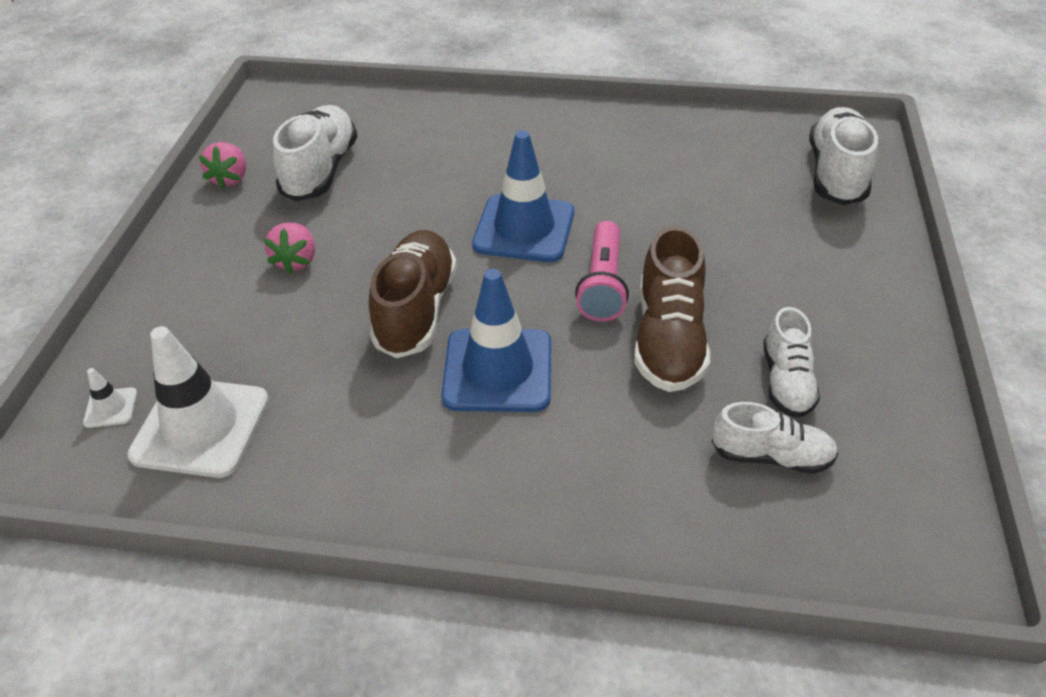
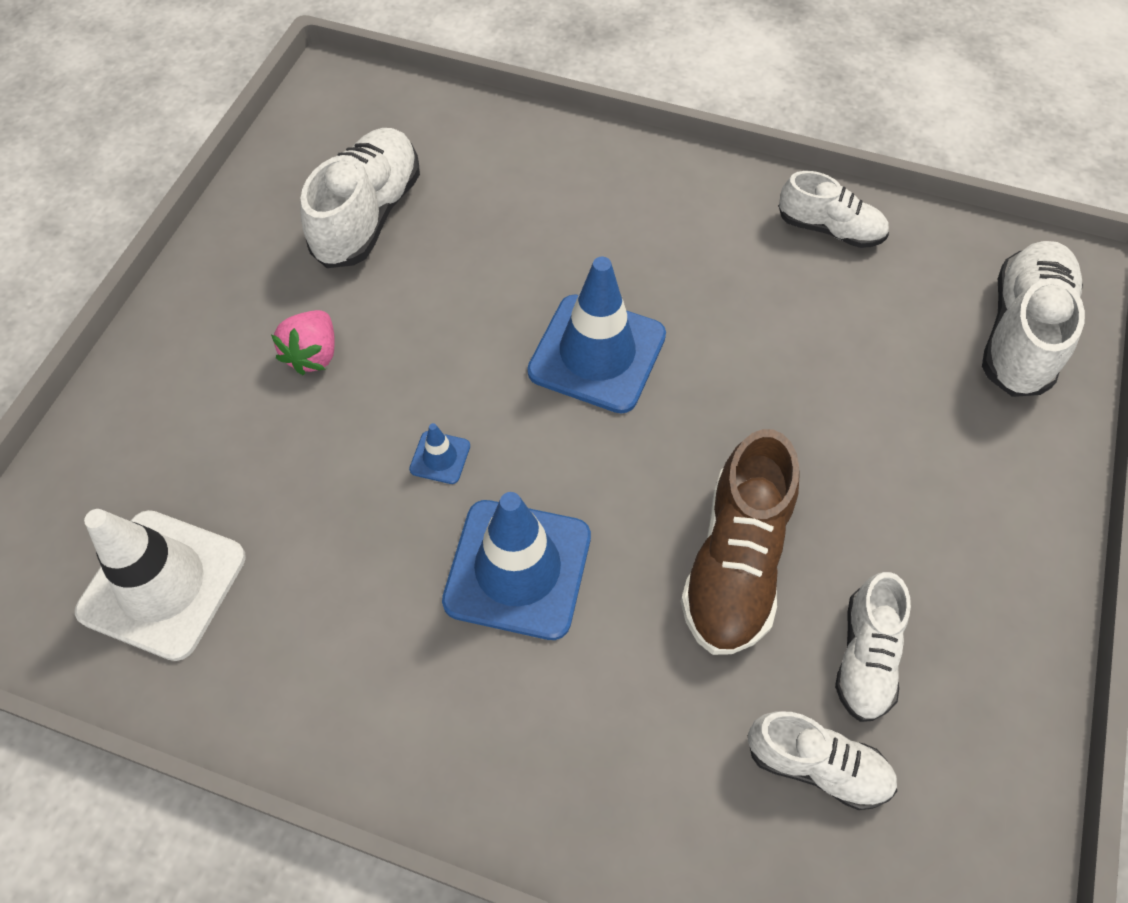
camera: 10 degrees right, 15 degrees up
(111, 408) = (68, 535): white traffic cone -> none
(230, 179) = (259, 210): pink strawberry -> none
(416, 310) = (440, 457): brown shoe -> blue traffic cone
(603, 284) = (674, 460): pink flashlight -> none
(678, 133) = (829, 229): none -> white shoe

